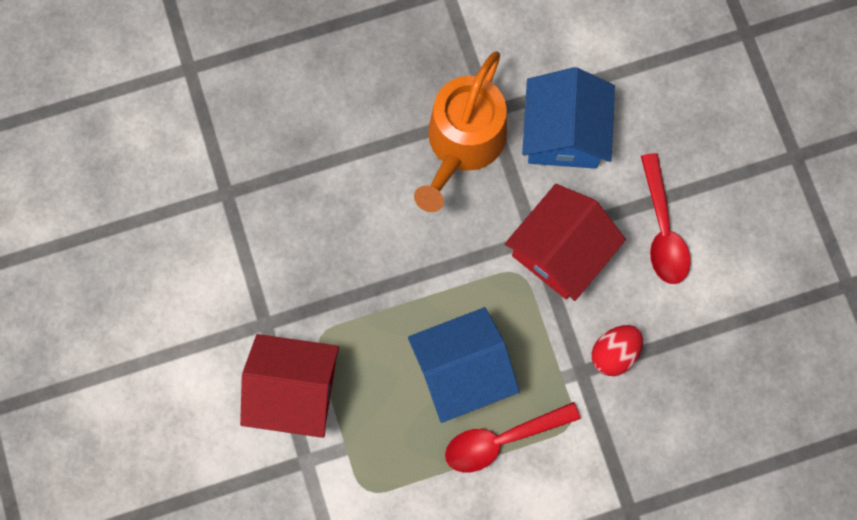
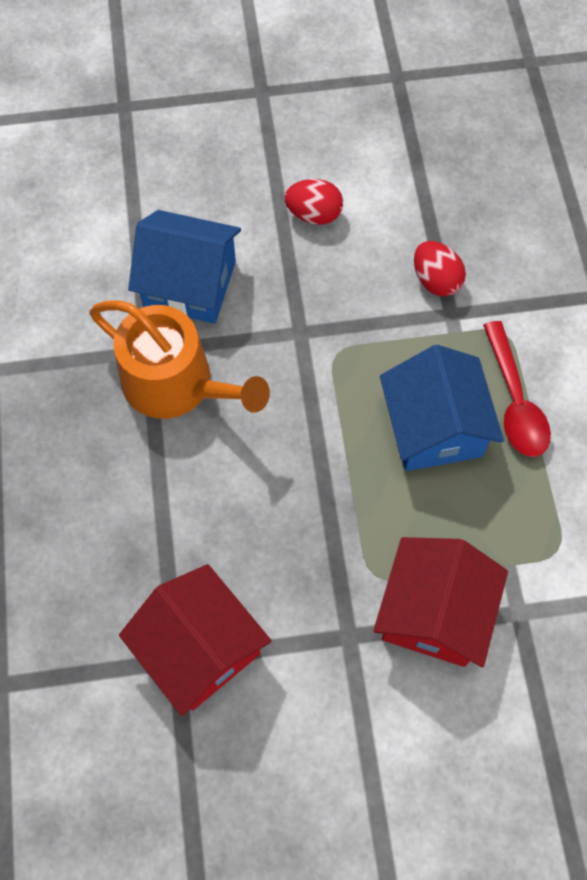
camera: 80 degrees left, 10 degrees down
(560, 251) = (319, 310): red house -> red house (200, 648)
(662, 230) = (314, 214): red spoon -> red egg

